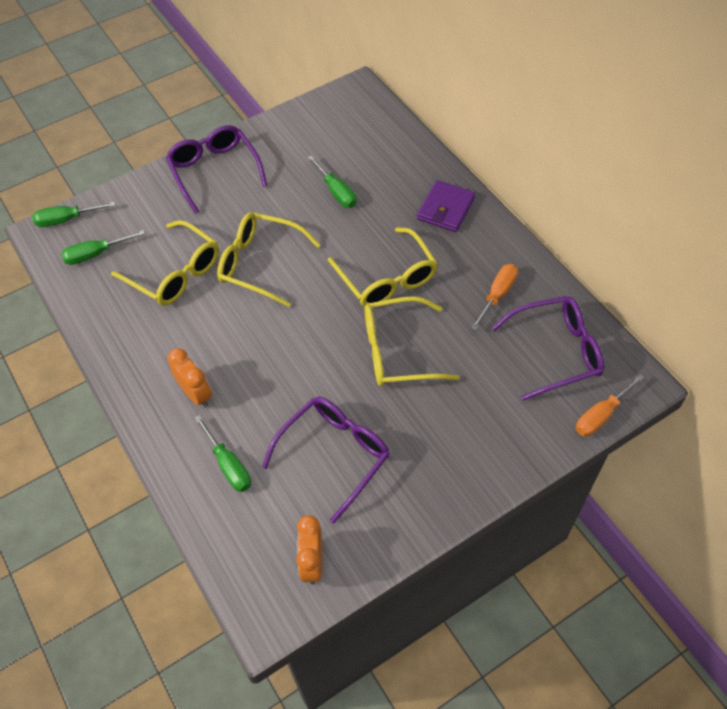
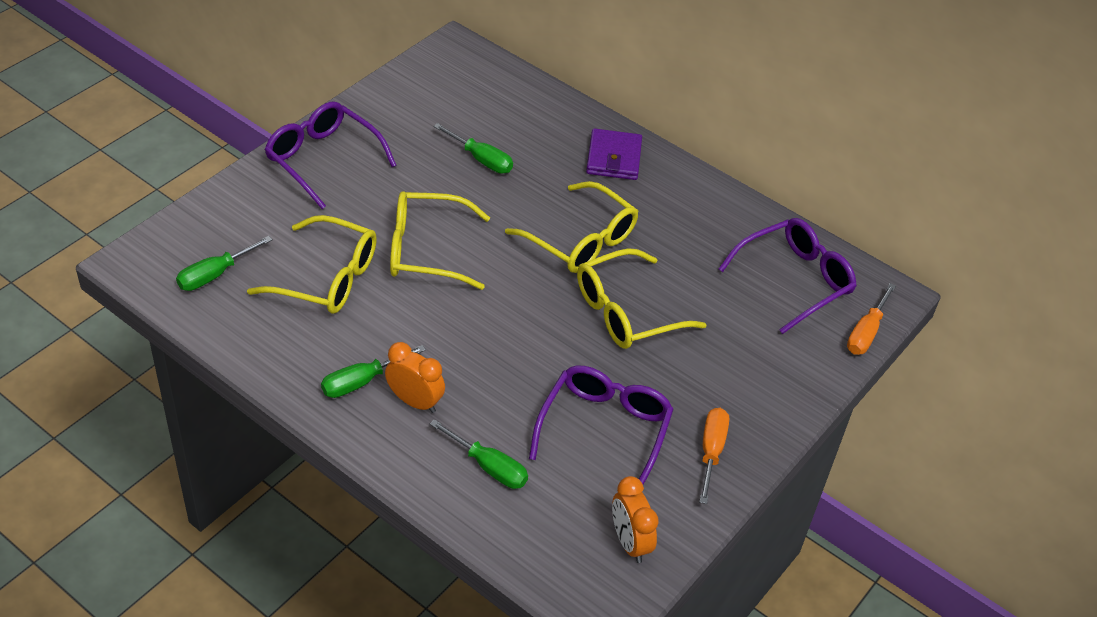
camera: 25 degrees left, 10 degrees down
(67, 219) = (157, 242): green screwdriver -> green screwdriver (362, 381)
(497, 295) = (709, 236): orange screwdriver -> orange screwdriver (711, 452)

